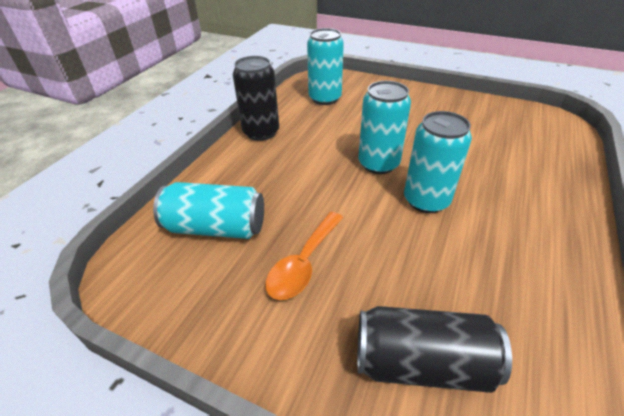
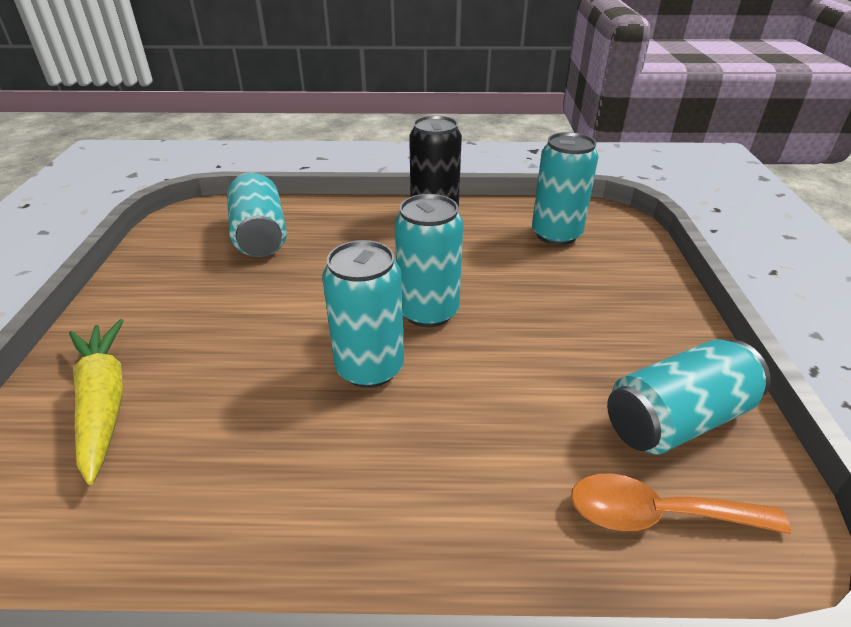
camera: 65 degrees right, 5 degrees down
(303, 263) = (225, 297): orange spoon -> orange spoon (658, 514)
(422, 363) = (103, 402): black can -> yellow carrot
(492, 117) = (676, 419): none -> turquoise can

